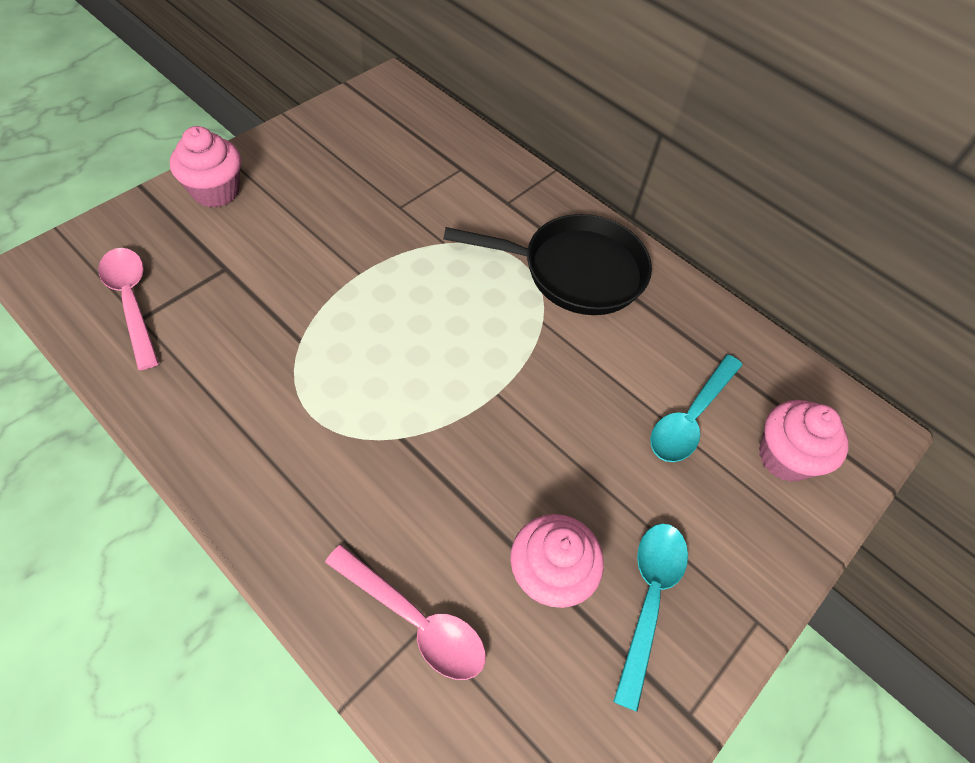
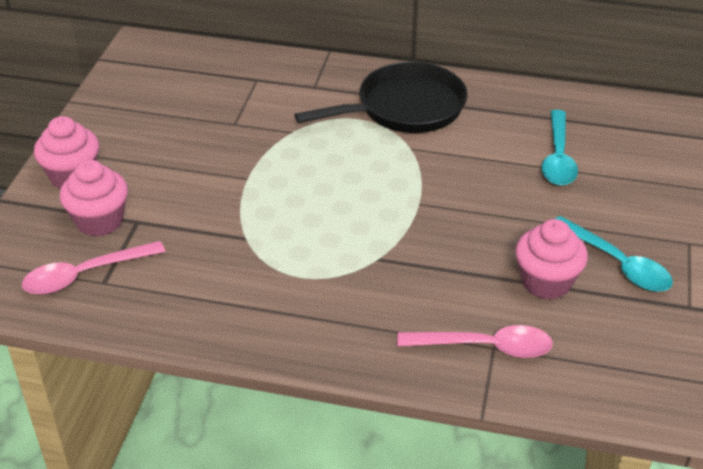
camera: 25 degrees left, 15 degrees down
(132, 301) = (85, 275): pink spoon -> pink spoon turned 60 degrees counterclockwise
(649, 599) = (617, 263): turquoise spoon -> turquoise spoon turned 150 degrees clockwise
(785, 457) = (634, 151): pink cupcake -> pink cupcake (99, 221)

